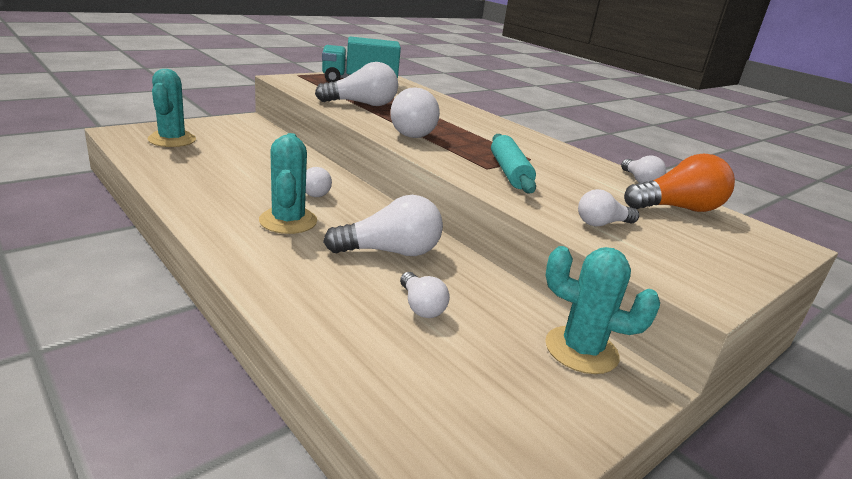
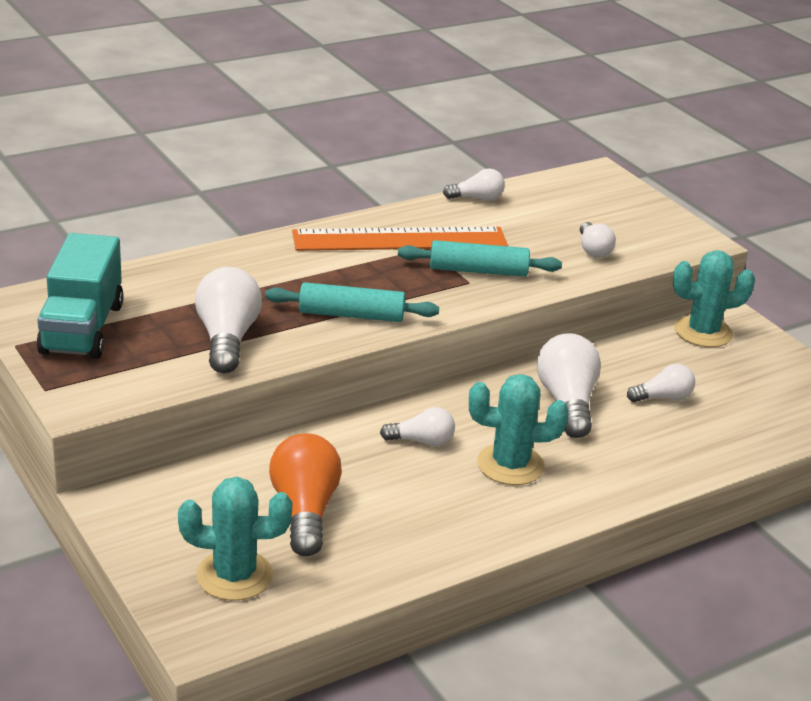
camera: 80 degrees left, 5 degrees up
(409, 131) = (351, 315): white light bulb -> turquoise rolling pin
(534, 151) = (400, 239): none -> orange ruler
(581, 350) = (703, 332): turquoise cactus -> turquoise cactus turned 45 degrees clockwise
(677, 208) = (543, 200): orange light bulb -> orange light bulb (304, 511)

